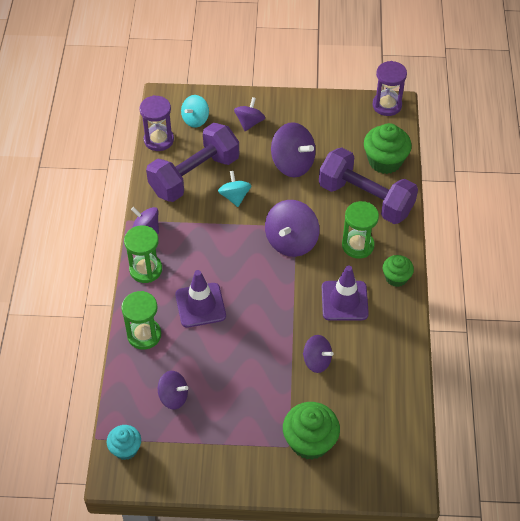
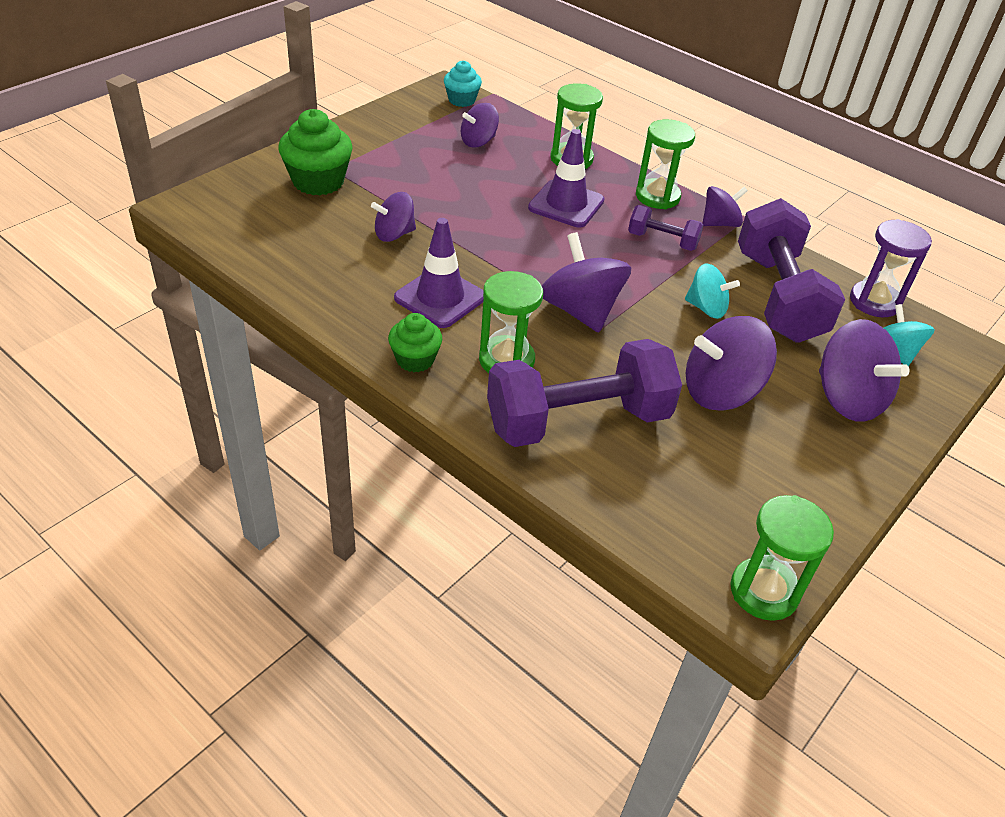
camera: 125 degrees right, 10 degrees down
(192, 243) = (662, 241): none -> purple dumbbell
(249, 122) = (847, 399): purple spinning top -> purple spinning top, size x1.63
(385, 161) = (632, 493): green cupcake -> none
(387, 105) = (764, 591): purple hourglass -> green hourglass

